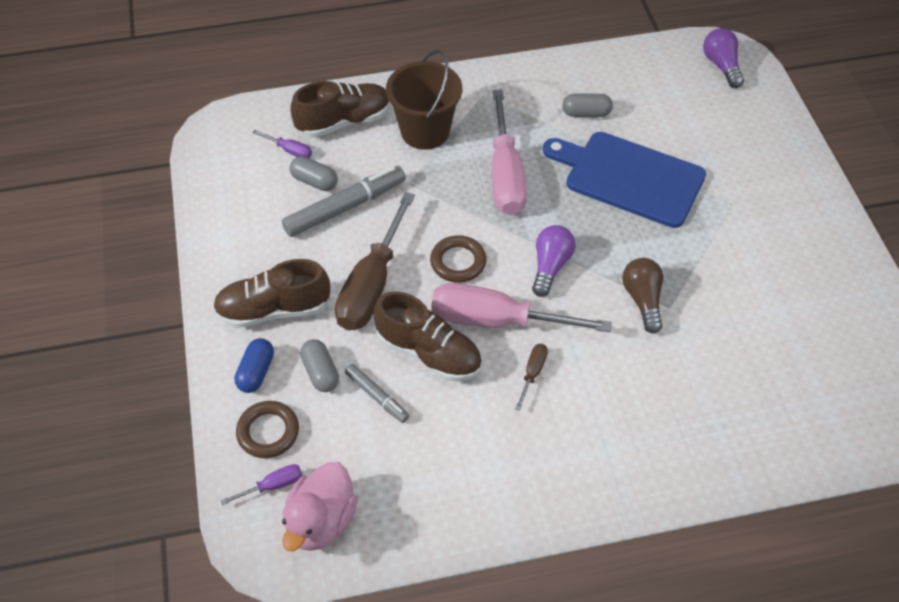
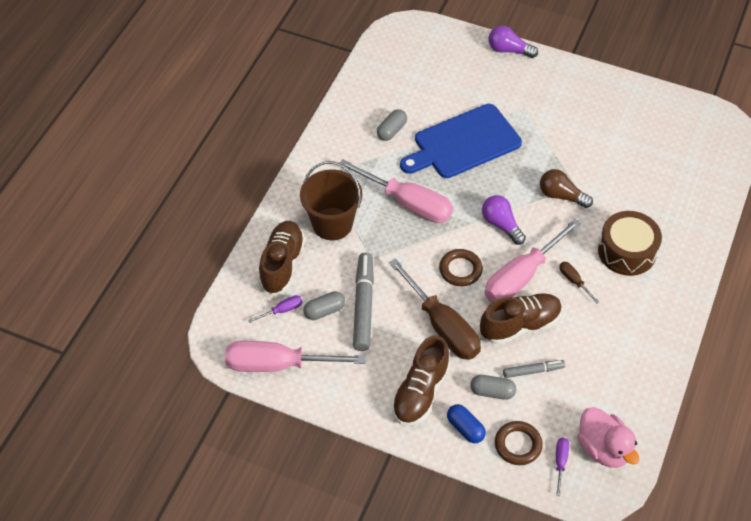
camera: 55 degrees left, 0 degrees up
(225, 181) = (278, 364): none -> pink screwdriver
(622, 404) = (627, 251): none -> brown drum
(721, 66) = (411, 40): purple light bulb -> purple light bulb (509, 50)

